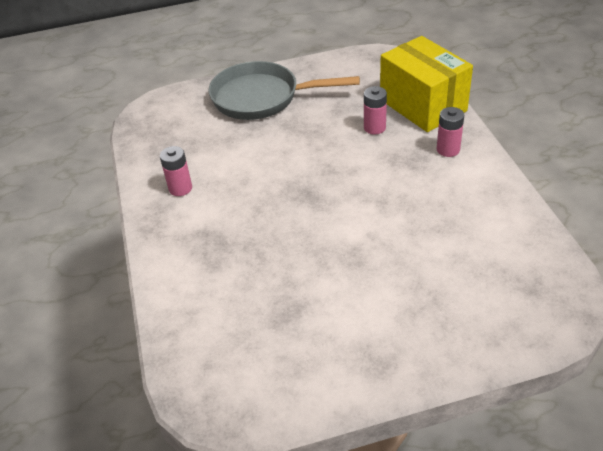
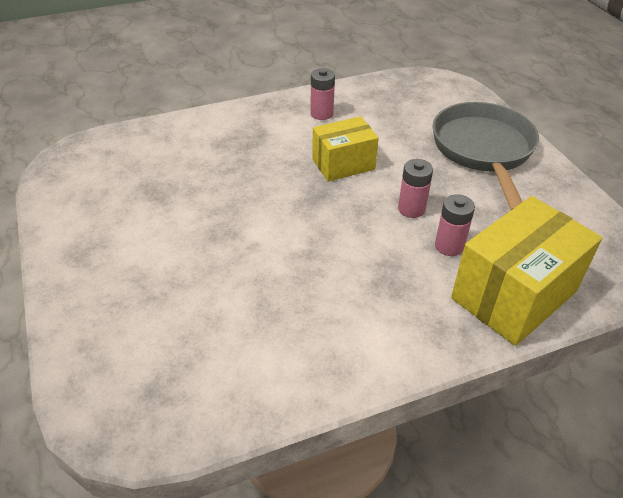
camera: 80 degrees right, 0 degrees up
(266, 177) = (343, 164): none -> yellow box
(448, 149) = (417, 319): pink battery -> pink battery (411, 209)

